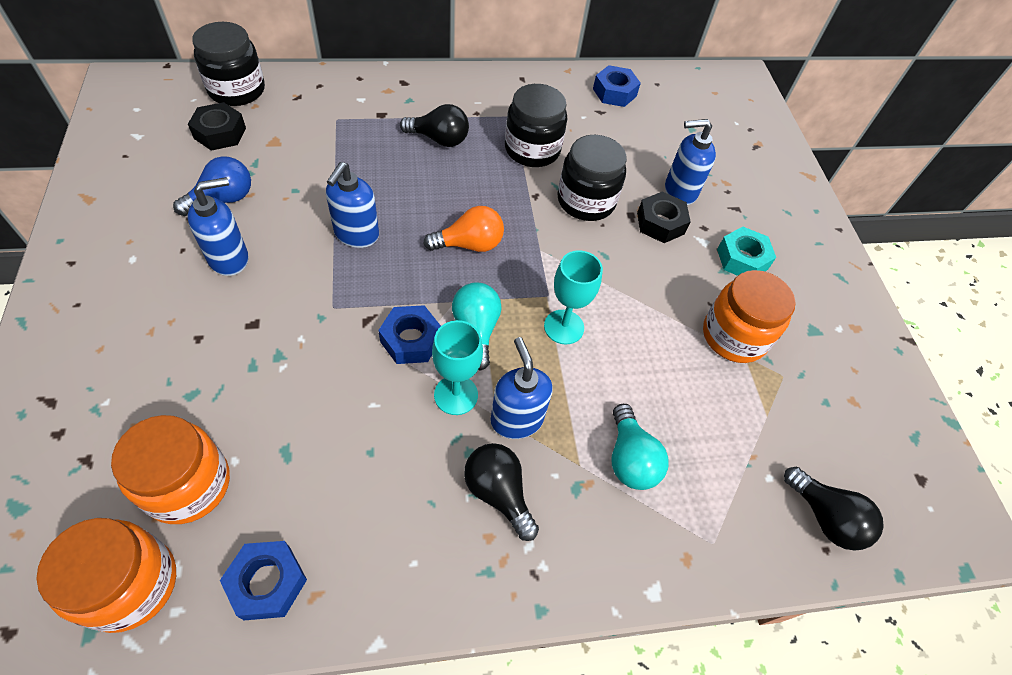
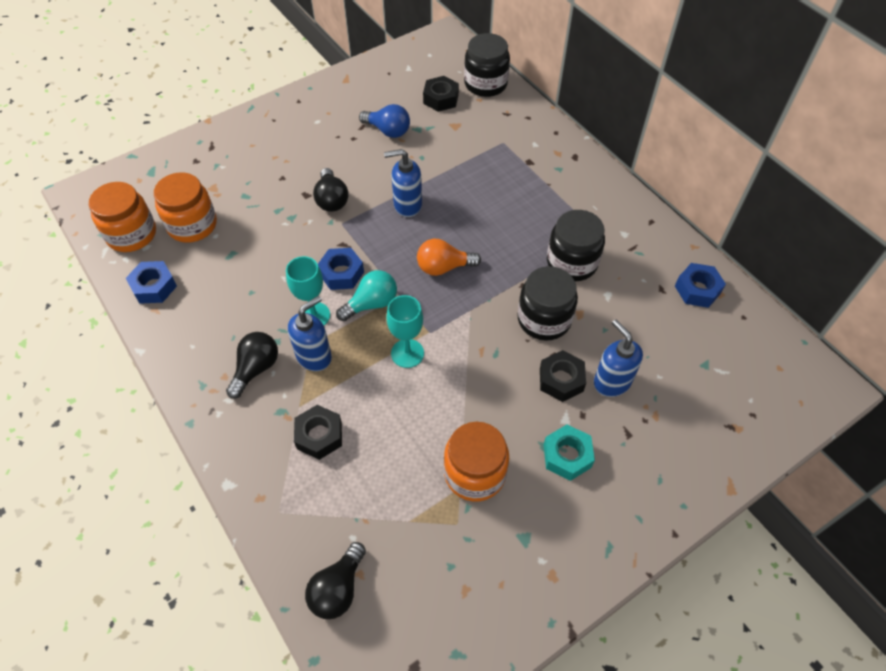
camera: 70 degrees right, 0 degrees up
(229, 258) = (345, 159): blue soap dispenser -> none
(439, 139) = (533, 204): black light bulb -> black light bulb (331, 200)
(469, 244) = (443, 267): orange light bulb -> orange light bulb turned 120 degrees clockwise
(630, 459) = (319, 435): turquoise light bulb -> black nut

